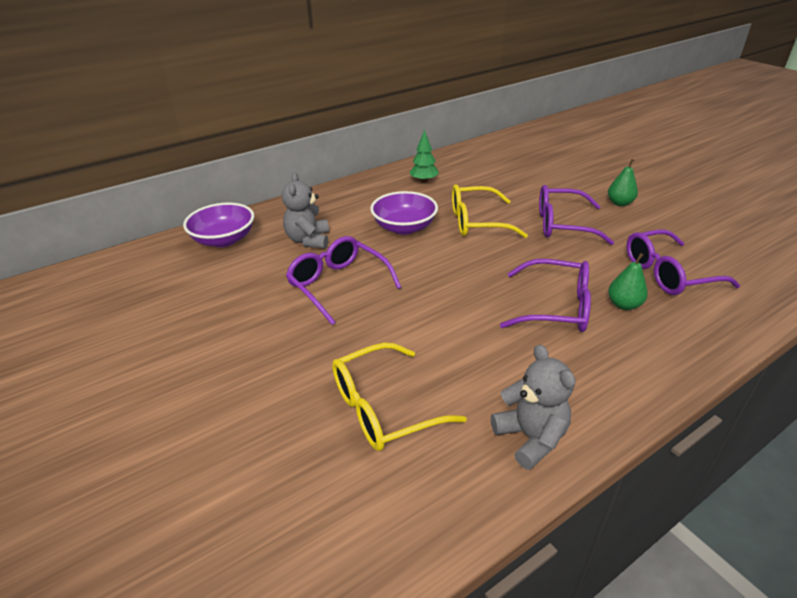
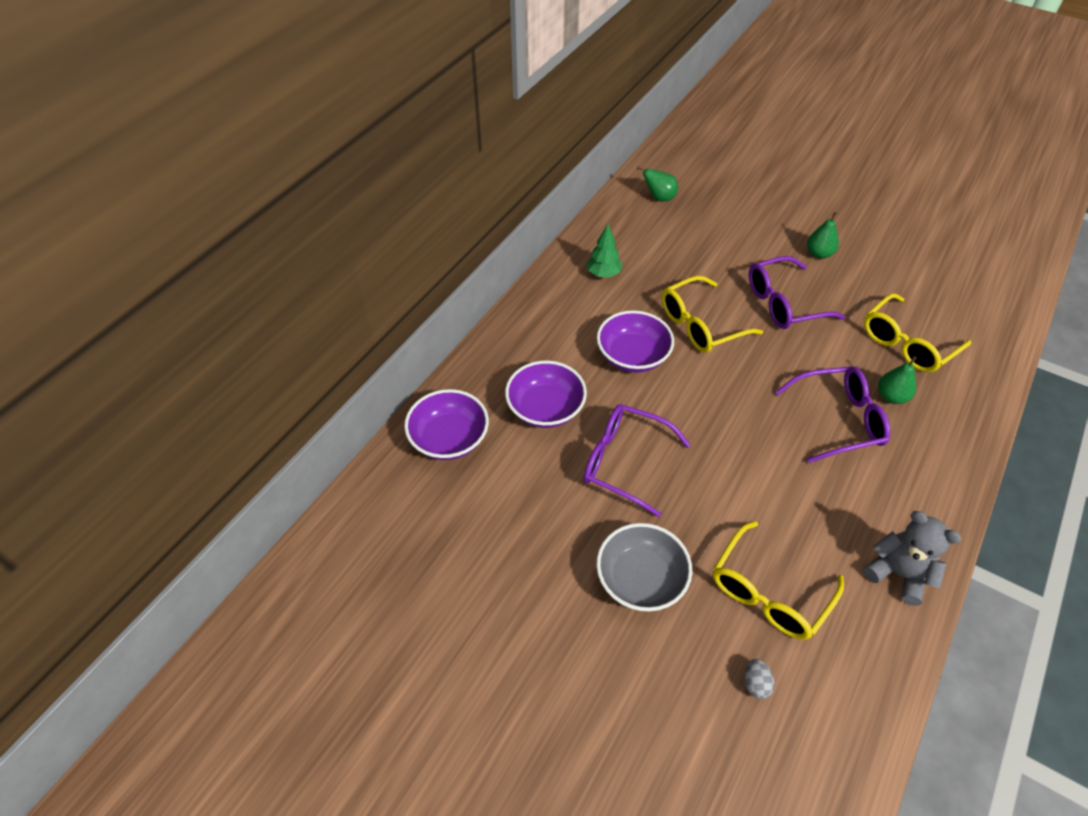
camera: 25 degrees left, 15 degrees up
(278, 361) = (641, 579): none -> grey bowl
(307, 474) = (755, 683): none -> grey egg
(308, 240) = (545, 408): grey teddy bear -> purple bowl
(504, 152) = (659, 198): none -> green pear
(667, 273) = (907, 343): purple glasses -> yellow glasses

